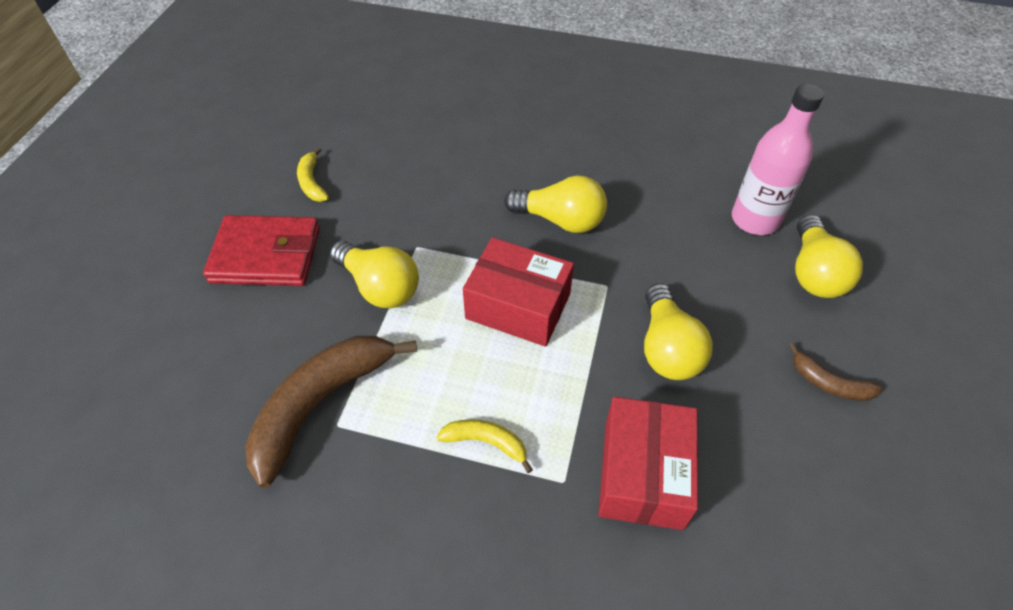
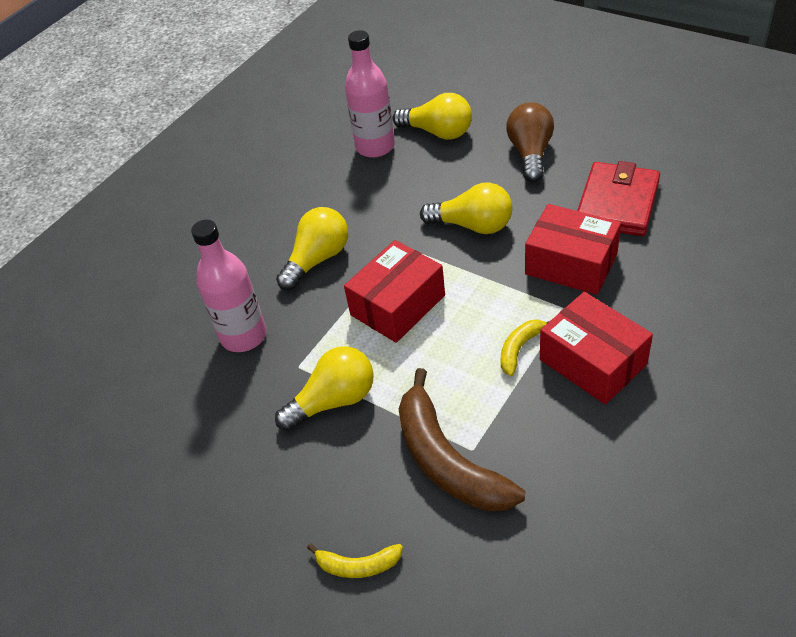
camera: 65 degrees left, 5 degrees down
(266, 255) = (248, 495): red wallet -> red wallet (617, 203)
(312, 182) = (165, 445): yellow banana -> yellow banana (358, 565)
(444, 195) = (243, 336): none -> pink bottle
(485, 531) = (592, 362): none -> red box
(829, 383) = (530, 153): brown banana -> brown light bulb

